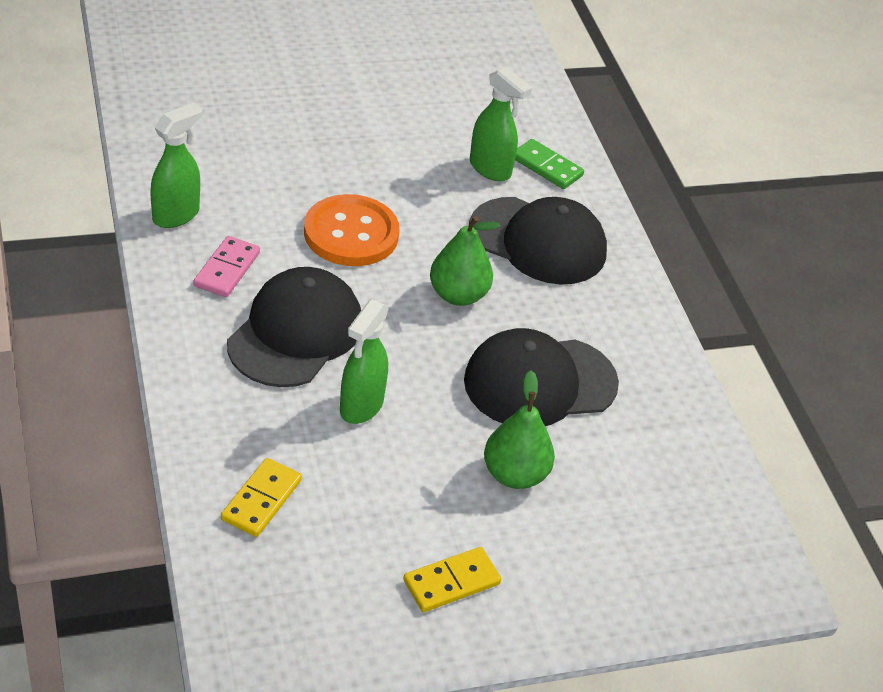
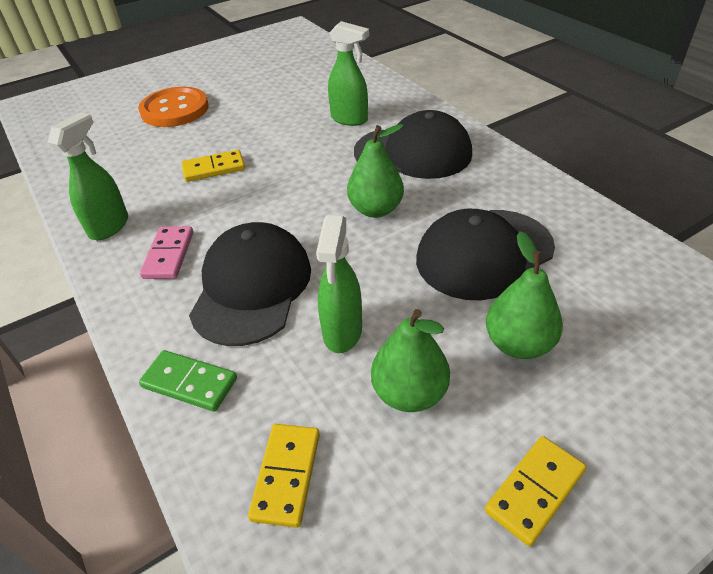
camera: 10 degrees left, 0 degrees up
(308, 181) = (214, 168): none -> yellow domino
(351, 234) = (265, 193): orange button -> orange button (175, 109)
(393, 478) = (409, 393): none -> green pear
(547, 167) = (389, 106): green domino -> green domino (189, 383)

